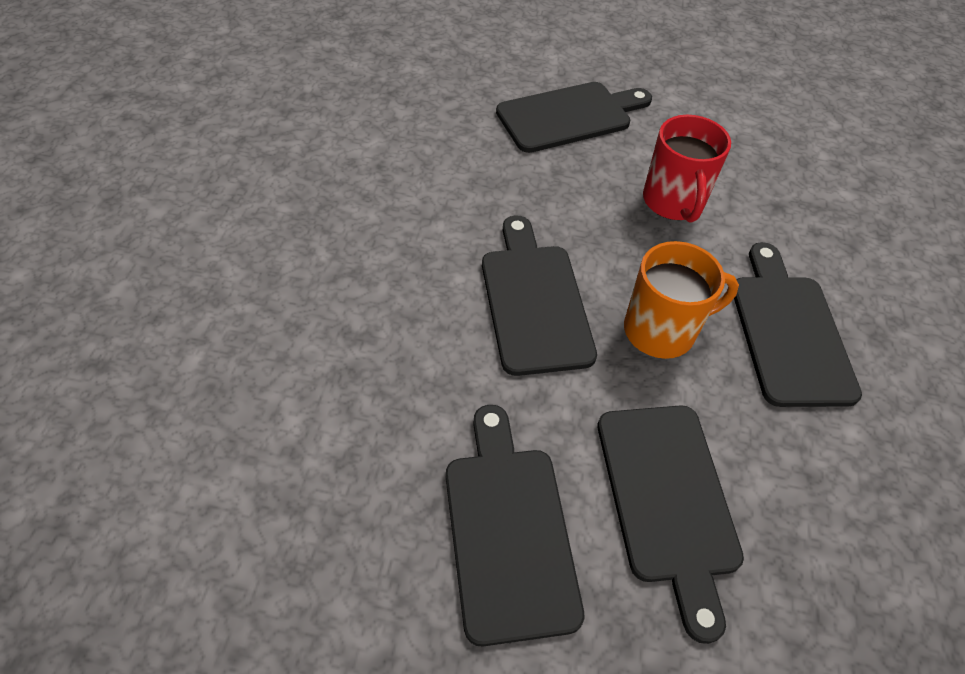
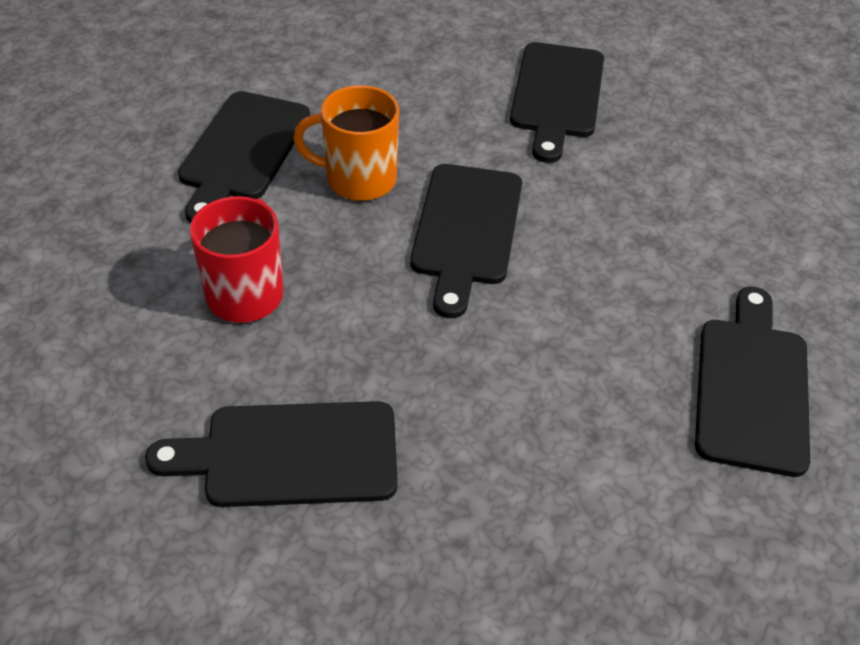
camera: 160 degrees left, 5 degrees down
(668, 500) = (432, 83): black cutting board -> black cutting board (751, 387)

